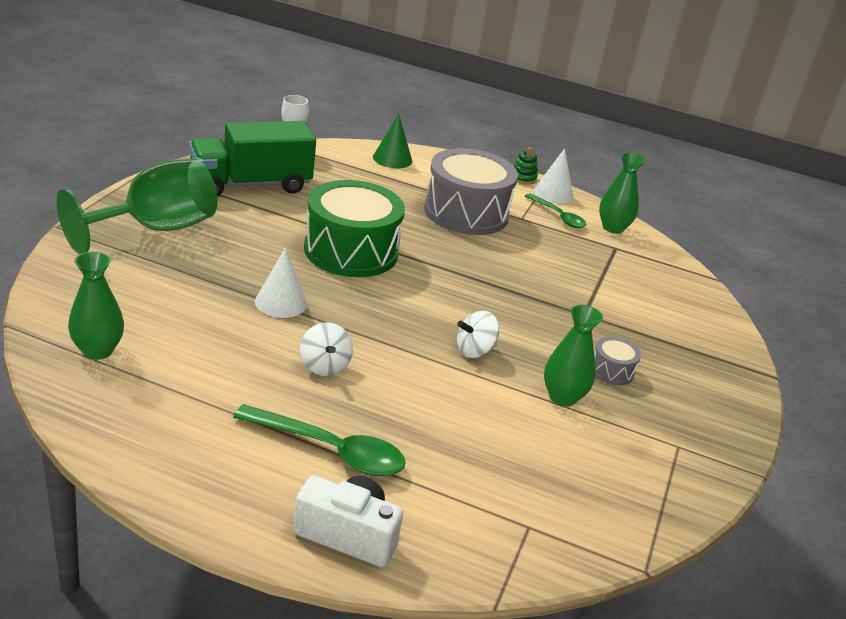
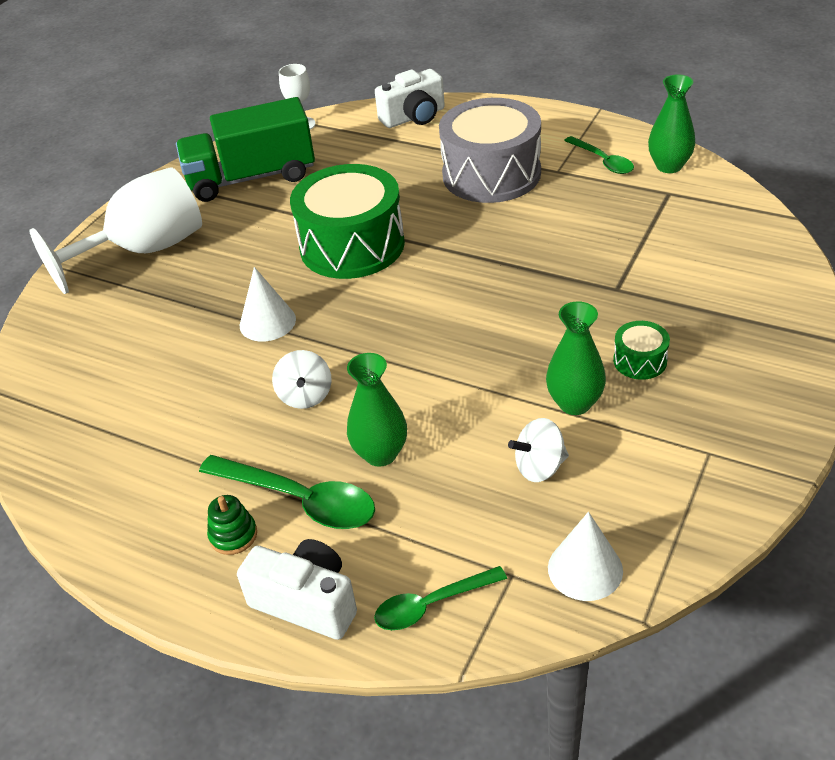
camera: 15 degrees right, 10 degrees up
(97, 350) = (71, 406): green vase -> green vase (380, 454)
(155, 229) = (145, 250): green goblet -> white goblet
(392, 159) = (414, 117): green cone -> white camera
(462, 545) = (431, 605): none -> green spoon
(474, 350) = (478, 355): white spinning top -> white spinning top (539, 467)
(523, 178) = (566, 116): green stacking toy -> green stacking toy (233, 535)
(553, 193) = (601, 130): white cone -> white cone (585, 569)
(611, 371) = (640, 361): grey drum -> green drum

